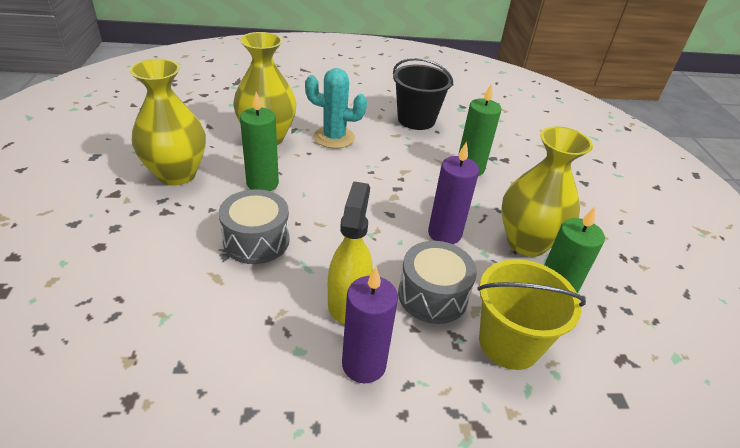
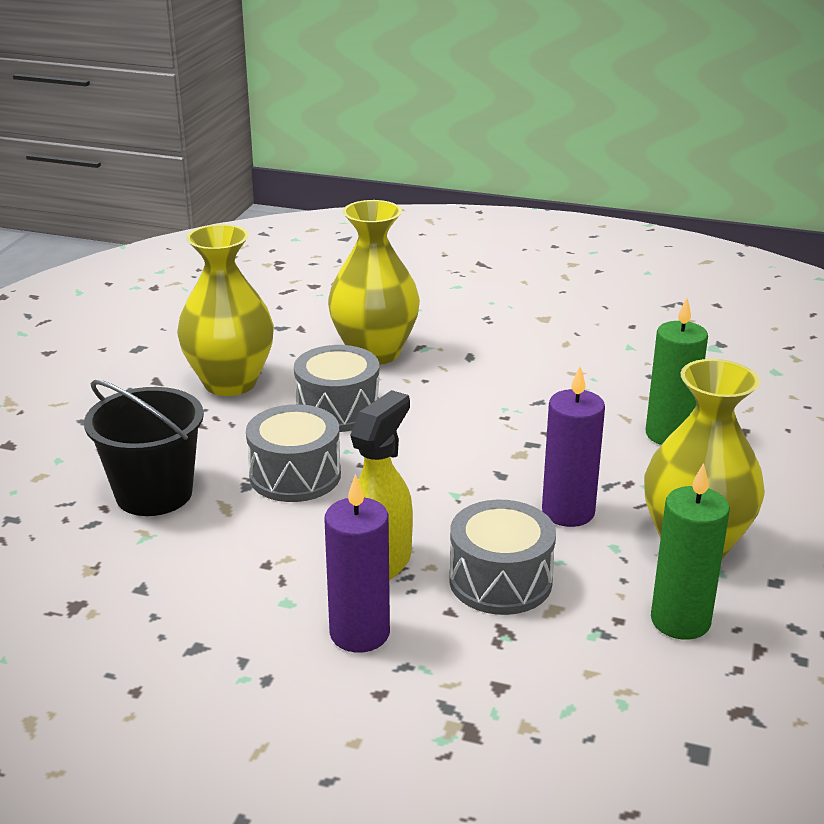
camera: 25 degrees right, 10 degrees down
(262, 183) = (338, 409): green candle -> grey drum
(334, 137) = (474, 364): turquoise cactus -> none
(416, 120) = (624, 355): black bucket -> black bucket (154, 494)
(509, 343) = (576, 655): yellow bucket -> none

